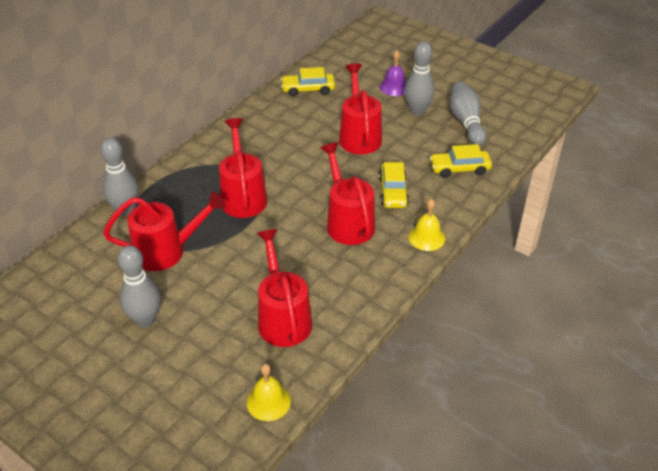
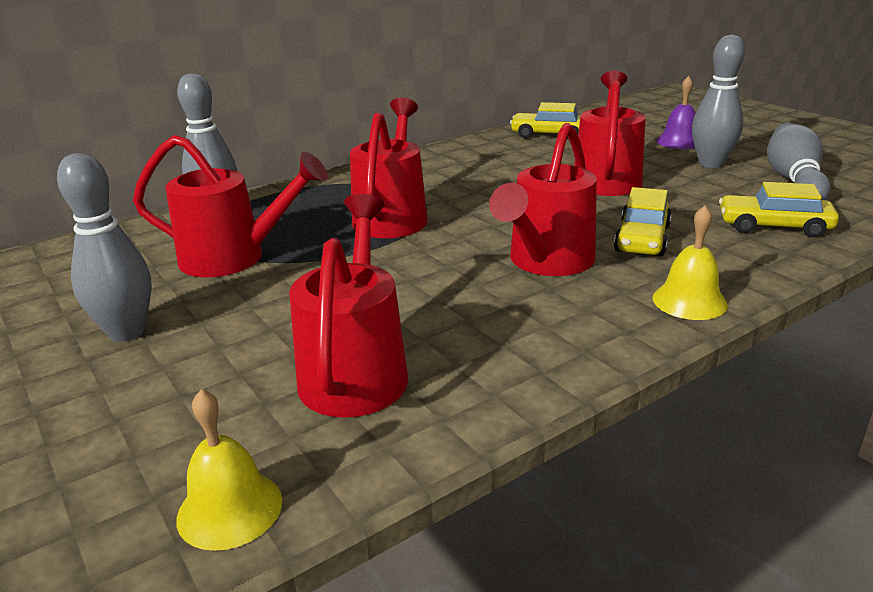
camera: 20 degrees right, 15 degrees down
(347, 221) = (546, 262): red watering can -> red watering can turned 150 degrees counterclockwise

